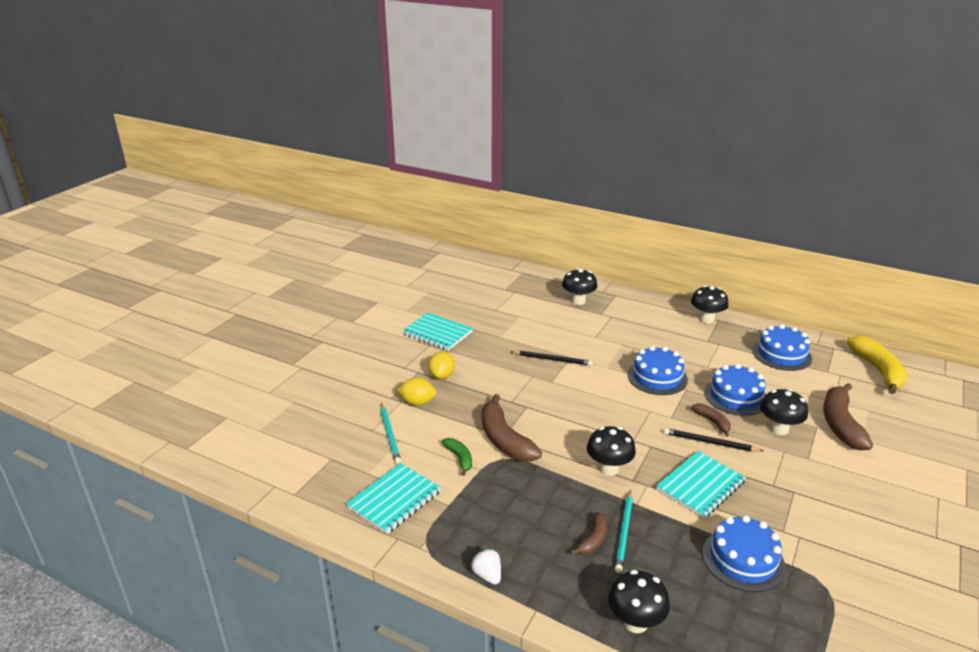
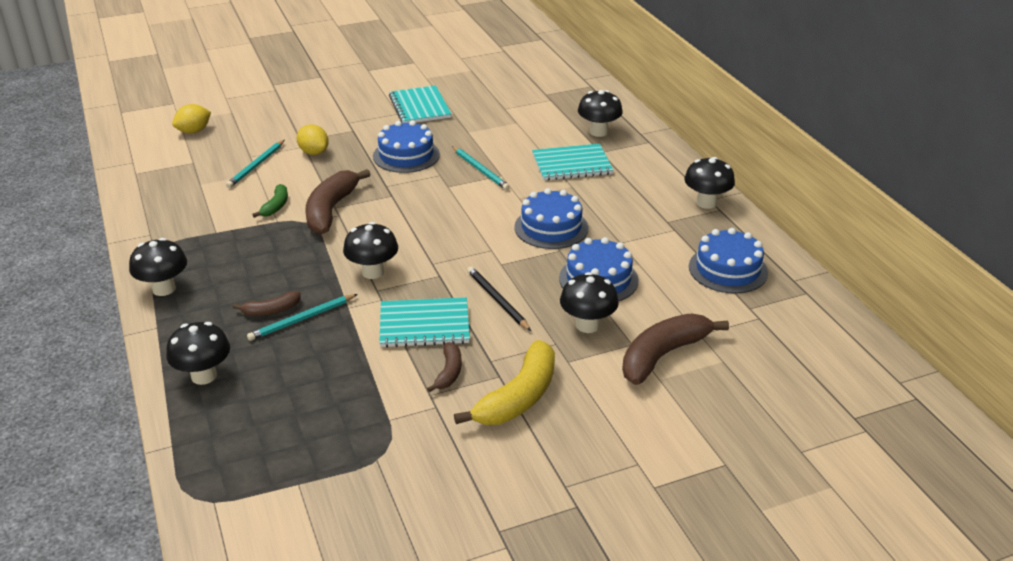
camera: 40 degrees right, 5 degrees up
(394, 499) = (188, 209): turquoise notebook -> turquoise notebook (572, 164)
(442, 376) = (365, 141): yellow lemon -> yellow lemon (194, 131)
(487, 575) = (164, 289): white strawberry -> black mushroom
(552, 359) = (480, 170): black pencil -> turquoise pencil
(712, 422) = (533, 287): brown banana -> brown banana (449, 372)
(743, 559) = (357, 391): blue cake -> blue cake (406, 155)
(878, 370) = (817, 336): yellow banana -> yellow banana (519, 397)

